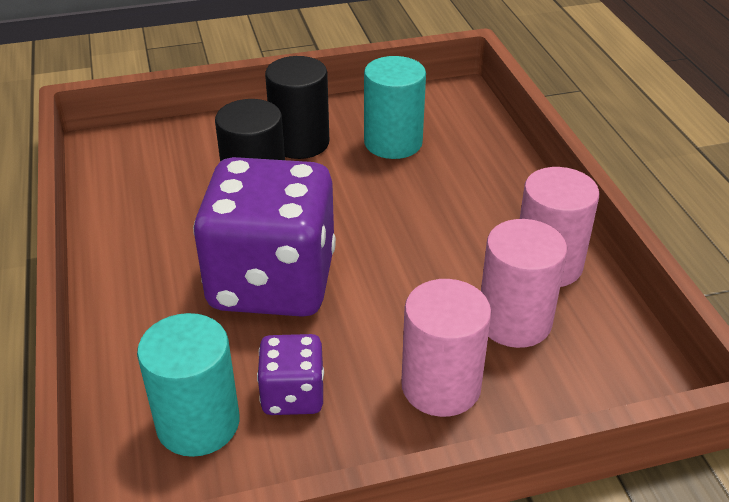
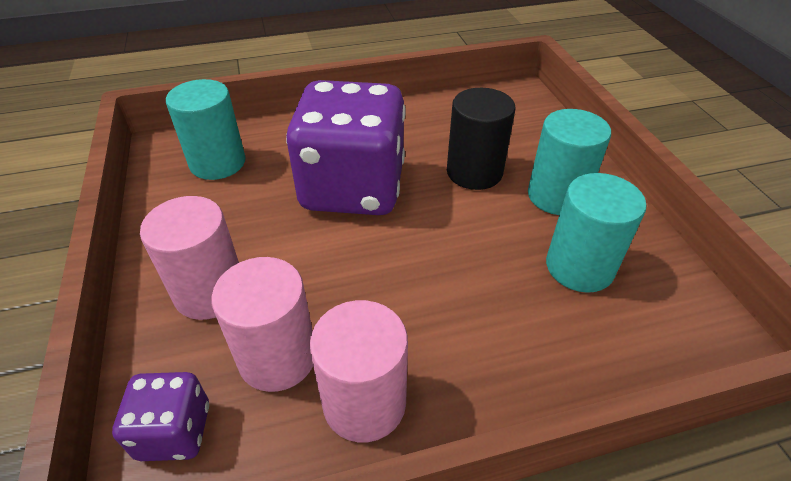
camera: 90 degrees right, 5 degrees up
(293, 395) = (228, 204): purple dice -> purple dice (174, 431)
(300, 143) = (557, 196): black cylinder -> turquoise cylinder

